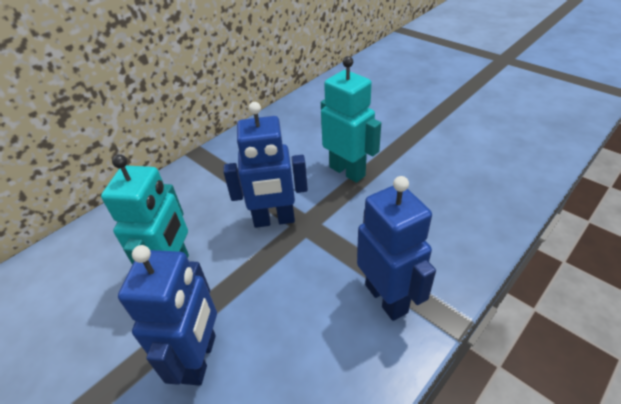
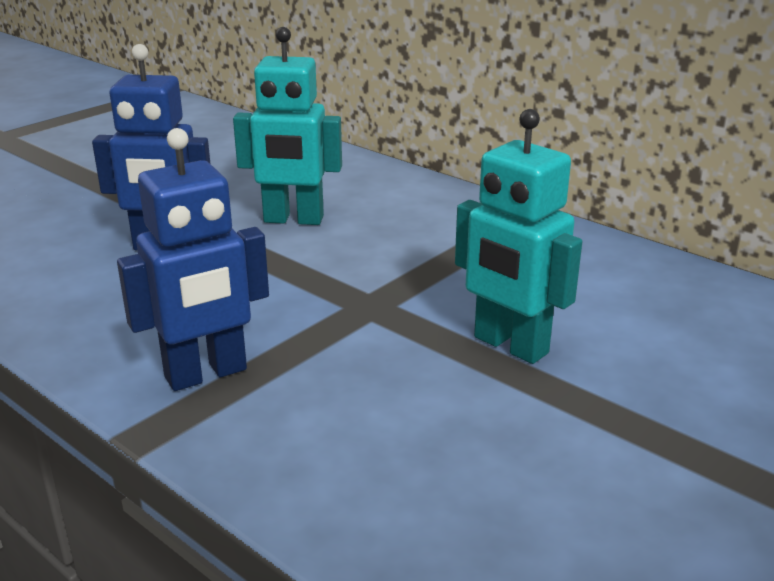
camera: 85 degrees right, 15 degrees down
(274, 220) = (379, 279): blue robot -> none
(347, 171) = (510, 346): turquoise robot -> turquoise robot turned 90 degrees clockwise

